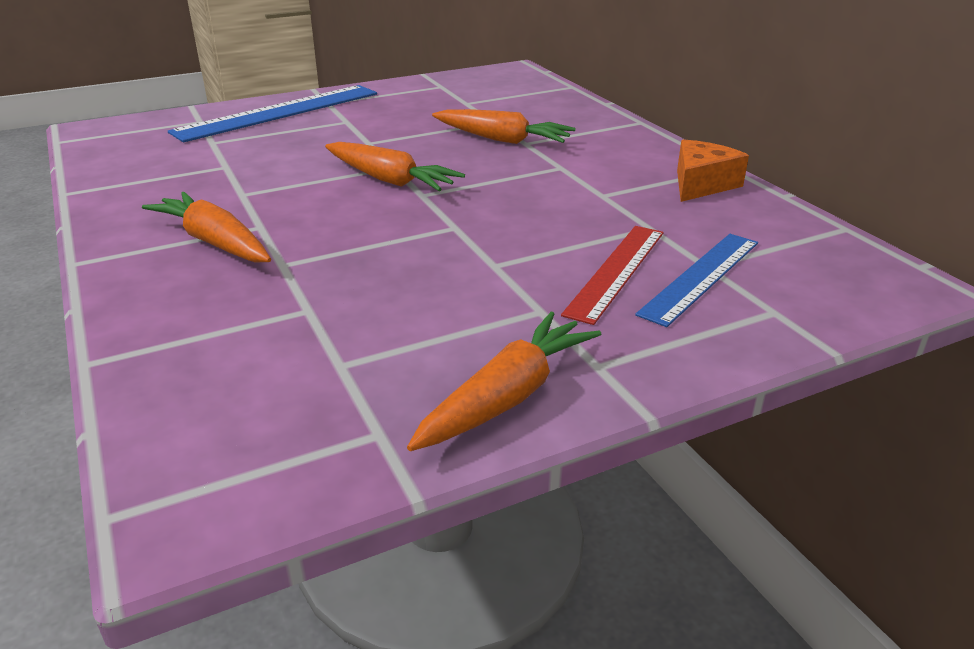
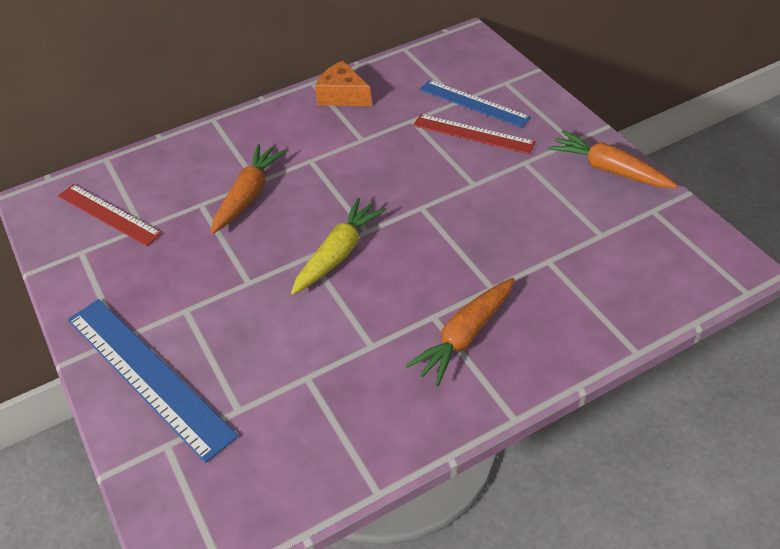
camera: 90 degrees left, 15 degrees up
(390, 180) = (338, 253): orange carrot -> yellow carrot
(488, 91) = (108, 214): none -> red ruler

